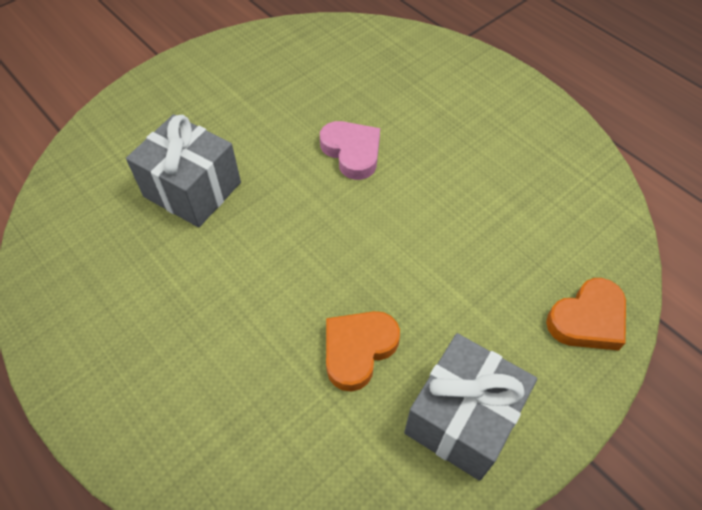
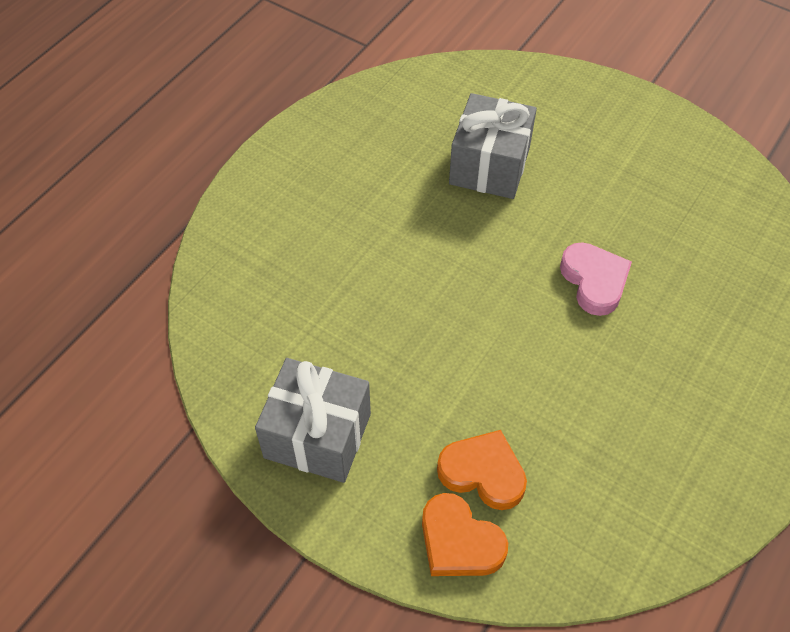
camera: 75 degrees right, 0 degrees up
(352, 152) = (594, 281): pink heart -> pink heart turned 60 degrees counterclockwise
(358, 350) = (362, 338): orange heart -> orange heart (483, 473)

